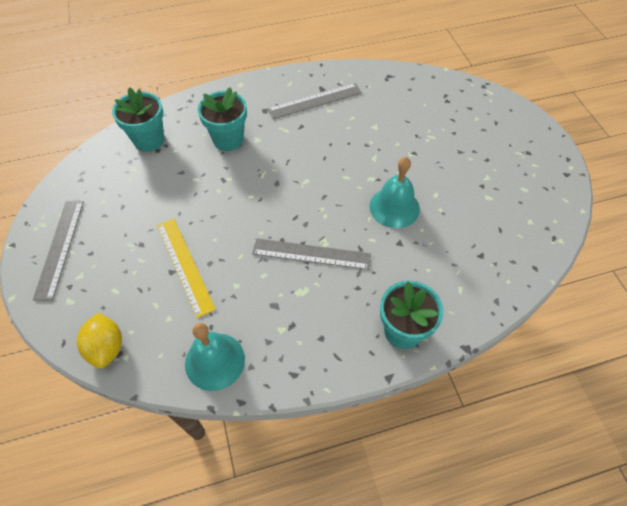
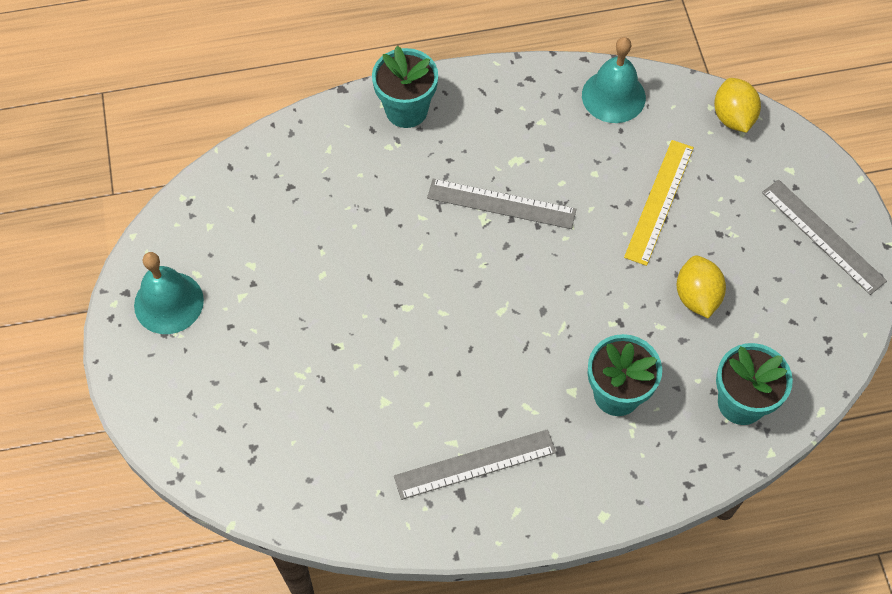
camera: 175 degrees left, 5 degrees up
(59, 248) = (823, 236): grey ruler -> grey ruler turned 45 degrees counterclockwise
(166, 199) = (697, 296): none -> yellow lemon
(185, 265) = (659, 201): yellow ruler -> yellow ruler turned 45 degrees clockwise
(394, 207) = (383, 259): turquoise bell -> turquoise bell (168, 302)

